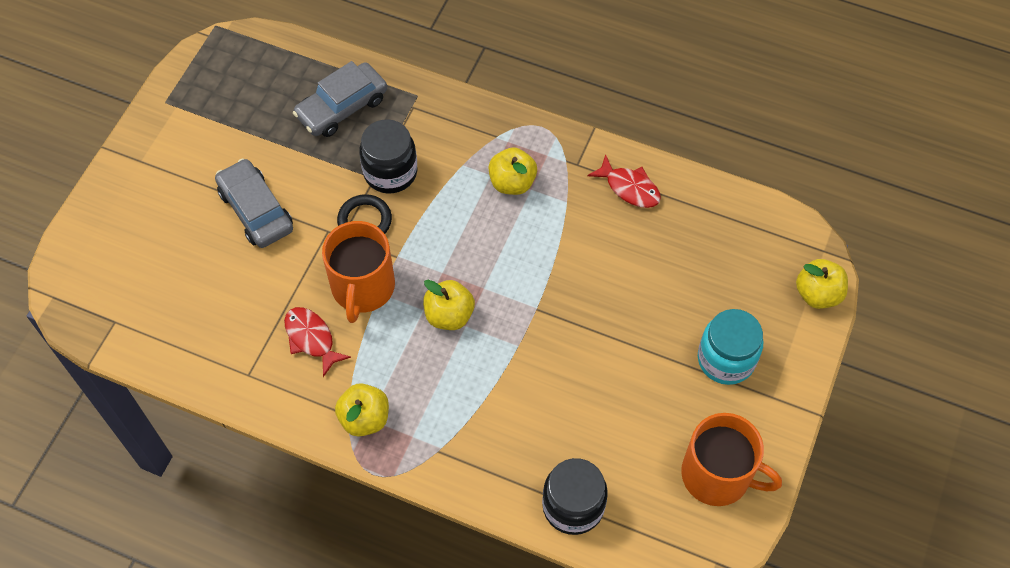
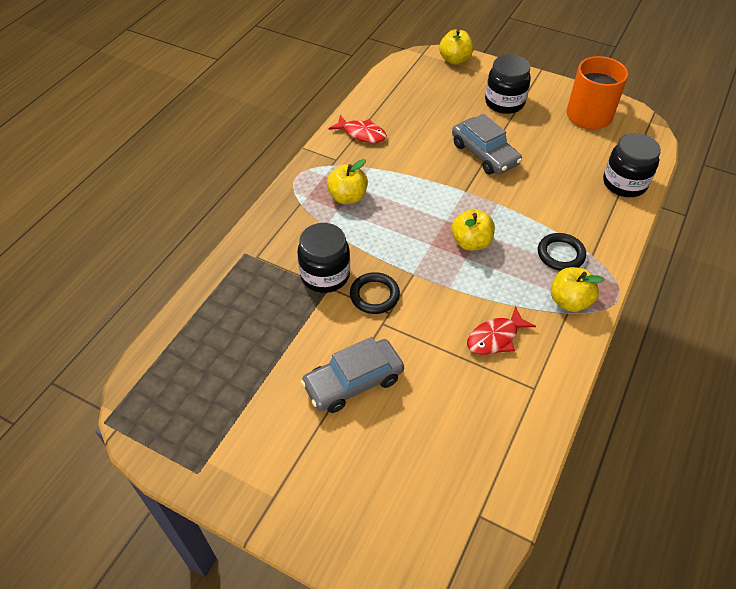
camera: 85 degrees left, 10 degrees down
(342, 107) = (244, 309): grey car -> grey car (484, 154)
(362, 287) = (443, 299): orange mug -> none
(437, 414) = (560, 254): none -> black ring
(629, 188) = (362, 134): red fish -> red fish turned 75 degrees clockwise
(726, 359) = (504, 102): turquoise jar -> black jar

